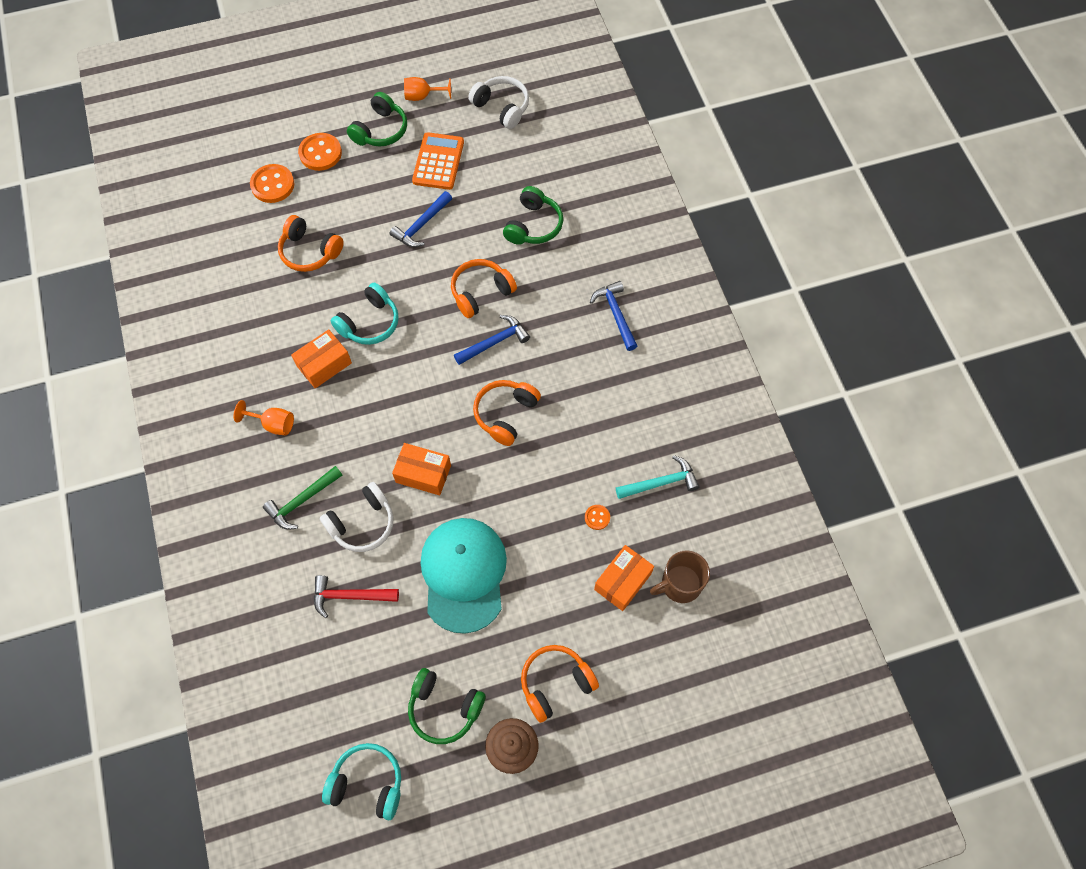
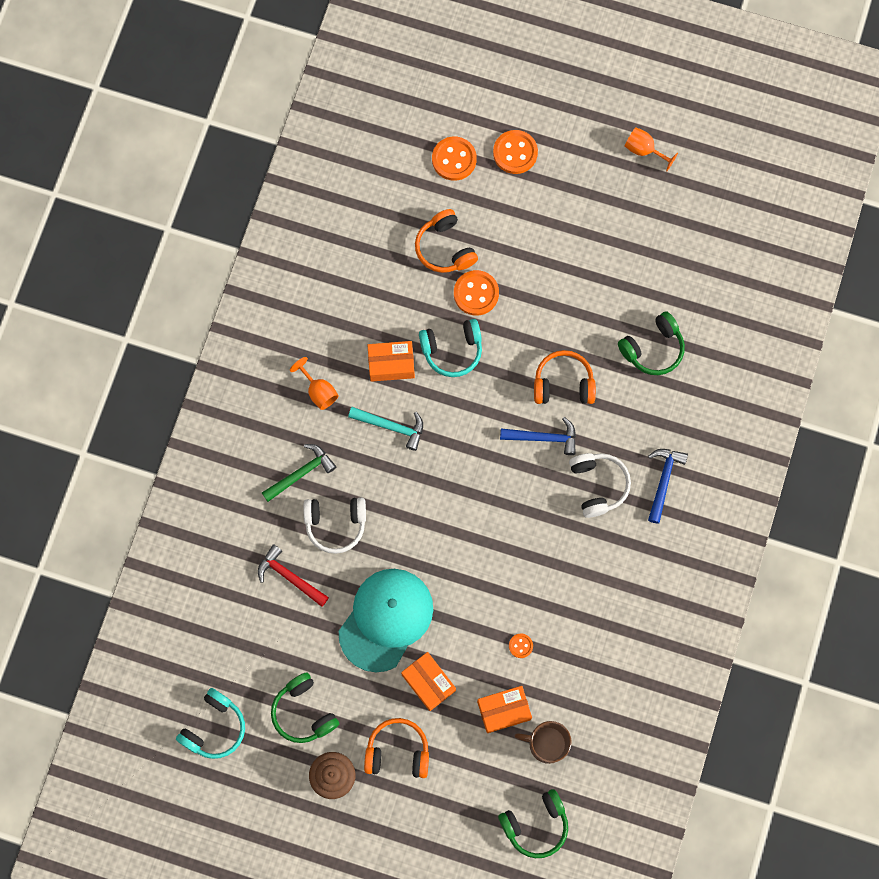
camera: 35 degrees right, 10 degrees up
(302, 501) = (301, 473): green hammer -> green hammer turned 150 degrees clockwise
(360, 269) = (476, 293): none -> orange button
(367, 783) = (214, 727): turquoise headphones -> turquoise headphones turned 75 degrees clockwise
(380, 130) = (583, 162): green headphones -> green headphones (535, 824)
(421, 225) = (556, 284): blue hammer -> none
(423, 474) = (409, 515): orange box -> orange box (428, 682)
(438, 162) = (613, 229): orange calculator -> none
(502, 107) = (708, 209): white headphones -> white headphones (598, 485)
(506, 414) = (508, 509): orange headphones -> none
(661, 483) = (592, 653): turquoise hammer -> turquoise hammer (391, 427)

